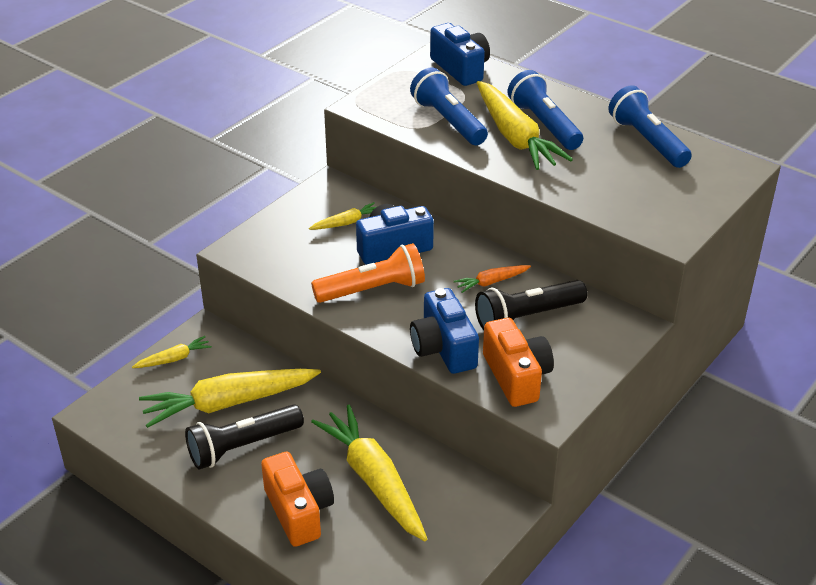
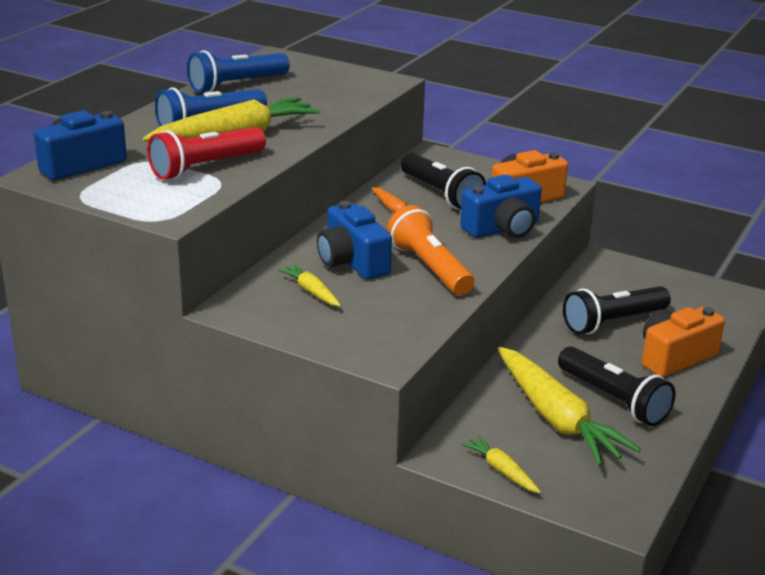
camera: 100 degrees left, 10 degrees down
(373, 480) = (613, 322): yellow carrot -> black flashlight
(448, 121) = (206, 167): blue flashlight -> red flashlight

